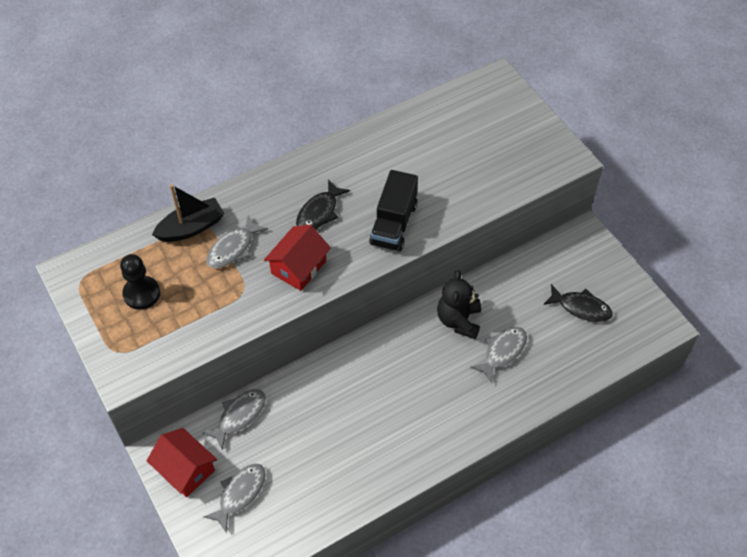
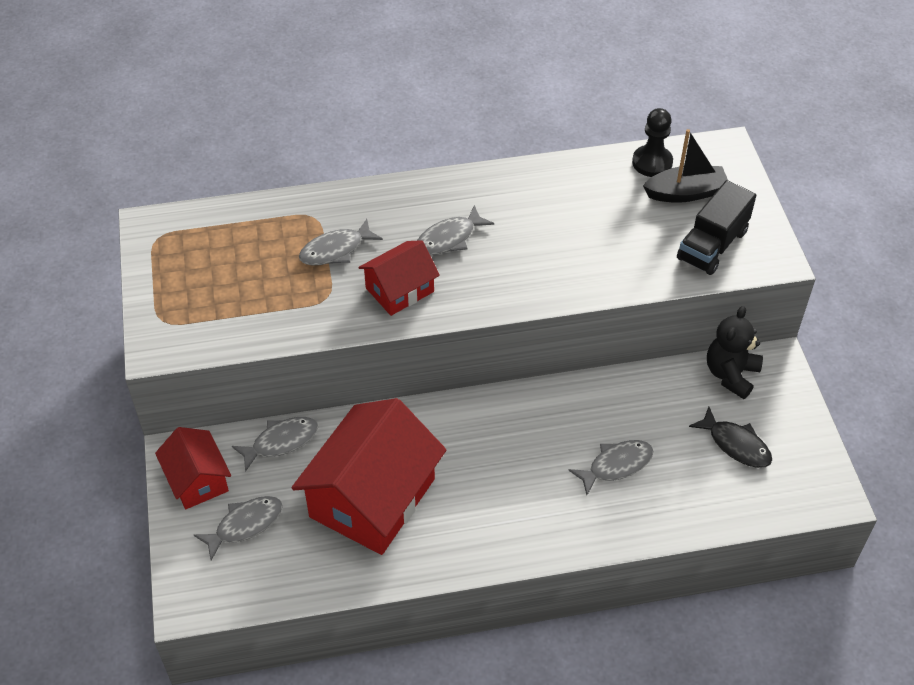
camera: 20 degrees right, 5 degrees down
(141, 294) = (216, 269): black pawn -> black pawn (652, 162)
(191, 227) = (300, 216): black boat -> black boat (685, 193)
(319, 212) = (449, 238): black fish -> grey fish
(331, 438) = (372, 498): none -> red house
(393, 224) = (529, 274): black truck -> black truck (712, 245)
(459, 320) = (578, 415): black teddy bear -> black teddy bear (731, 374)

